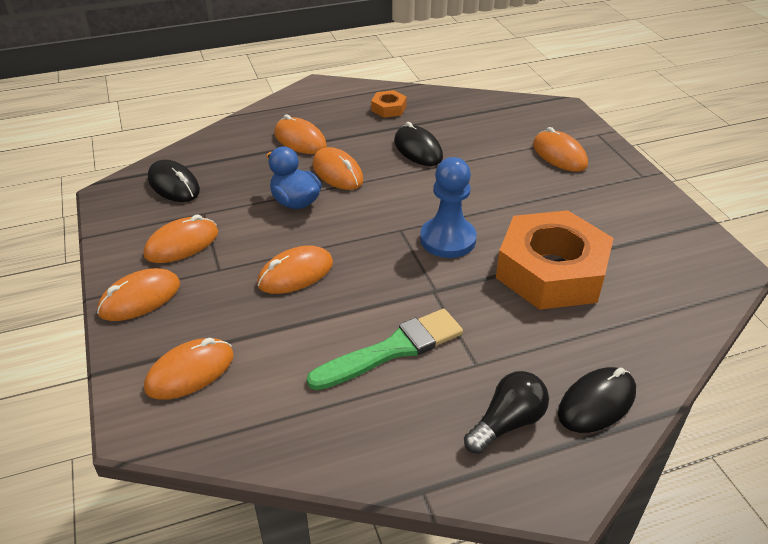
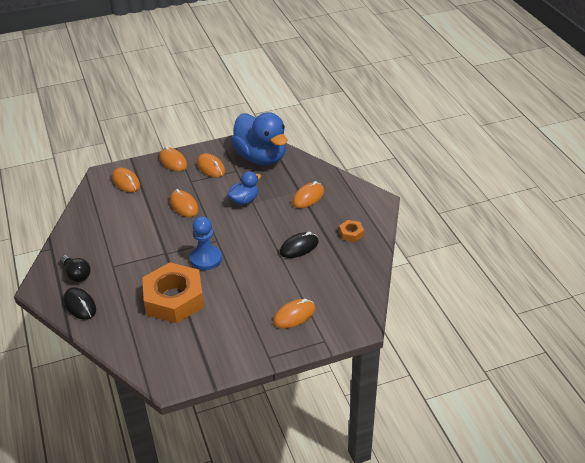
camera: 90 degrees right, 0 degrees up
(174, 185) = (261, 157): black mouse -> blue duck
(337, 173) = (272, 214): orange mouse -> none
(392, 349) = (127, 239): green brush -> none

